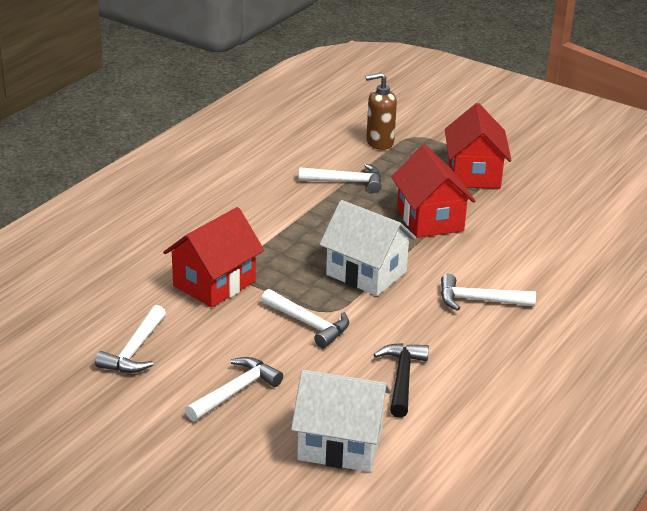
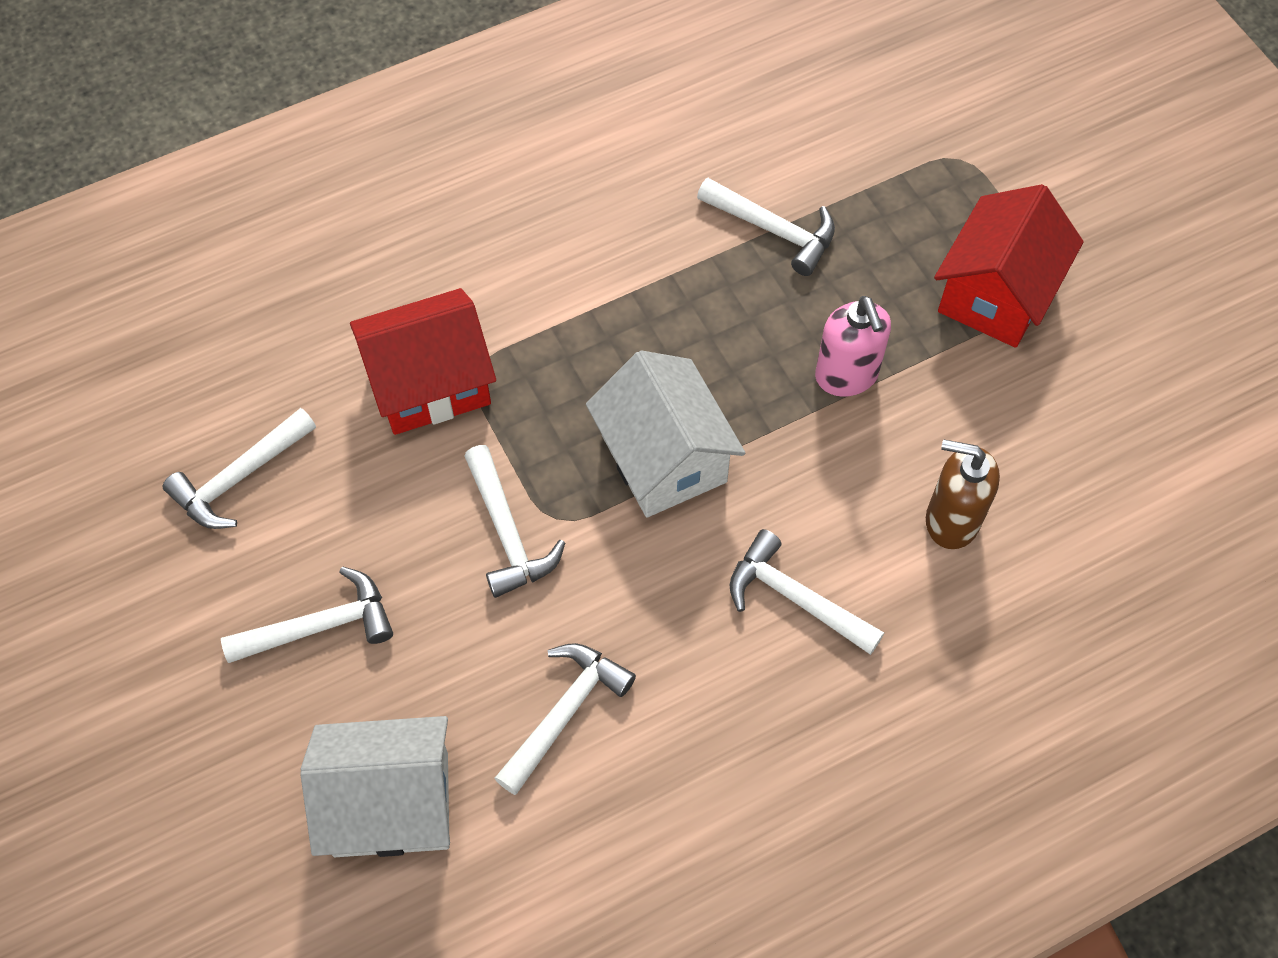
camera: 30 degrees right, 30 degrees up
(340, 445) = (391, 803): white house -> white house turned 45 degrees counterclockwise
(379, 142) = (891, 152): brown soap dispenser -> brown soap dispenser (951, 520)
(402, 379) = (564, 713): black hammer -> white hammer
(430, 219) = (846, 376): red house -> pink soap dispenser

